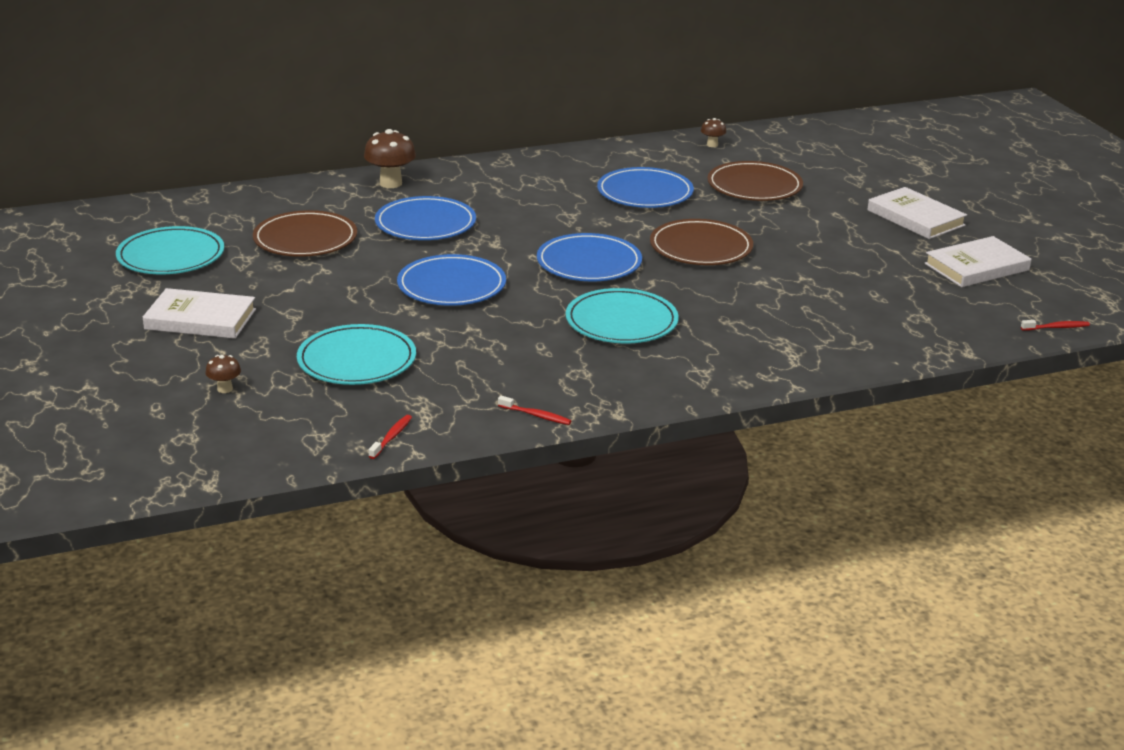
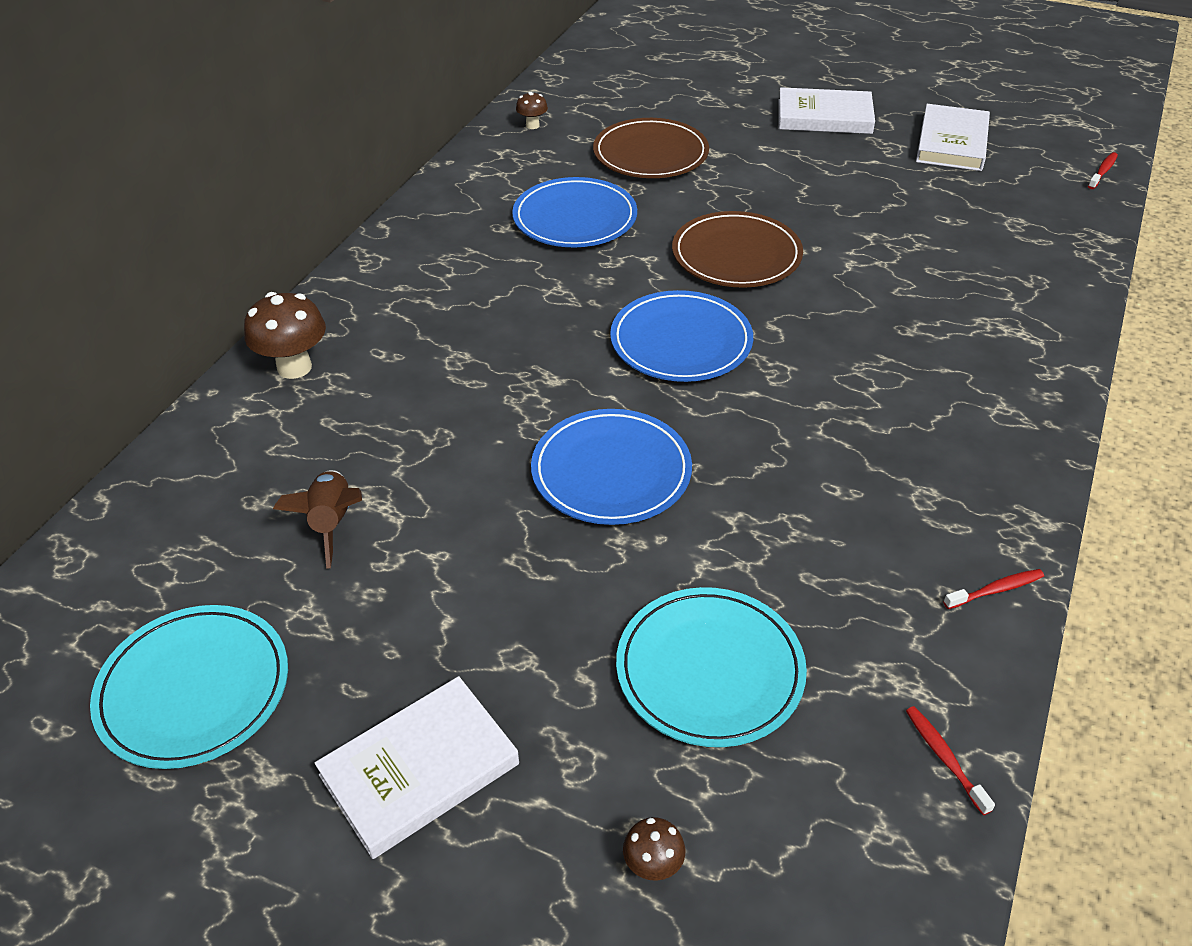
camera: 45 degrees left, 15 degrees up
(305, 239) = (332, 523): brown plate -> brown rocket
(425, 224) = (433, 401): blue plate -> none
(621, 321) = (838, 397): turquoise plate -> none

